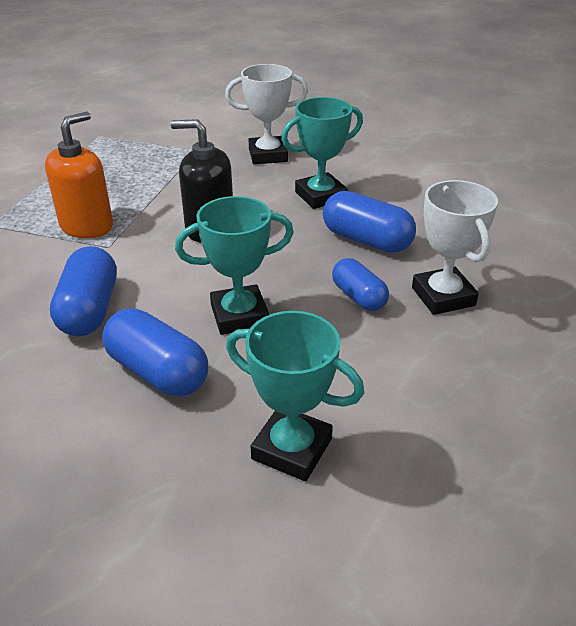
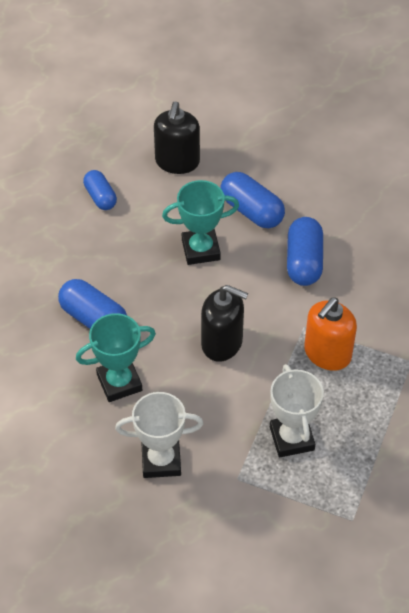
camera: 175 degrees left, 15 degrees up
(292, 449) = (177, 162): turquoise trophy -> black soap dispenser
(359, 297) = (116, 260): blue capsule -> blue capsule (100, 197)
(443, 296) = (56, 256): white trophy -> white trophy (291, 438)

